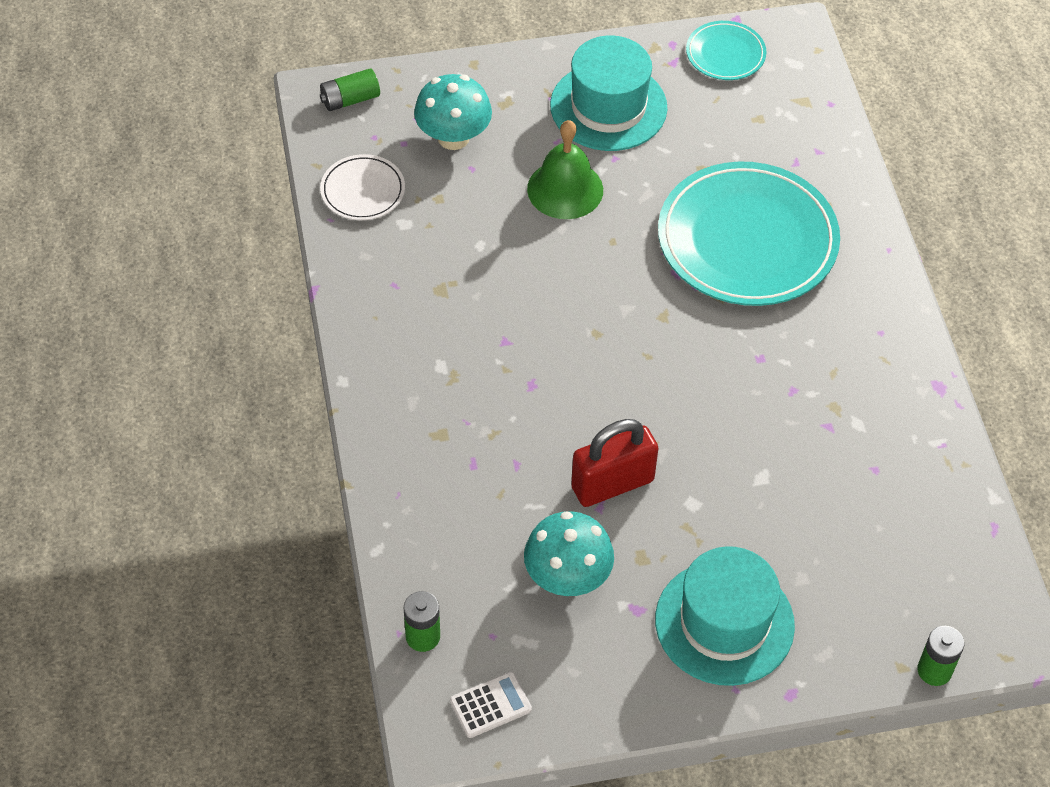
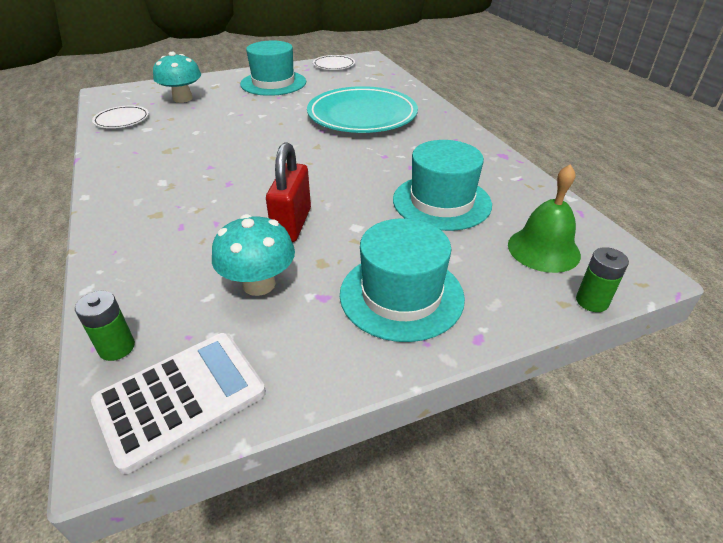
camera: 10 degrees left, 15 degrees down
(350, 100) = (122, 92): green battery -> none
(490, 705) = (181, 398): white calculator -> white calculator, size x1.92
(565, 189) = (250, 109): green bell -> green bell (543, 249)
(612, 484) = (292, 224): red padlock -> red padlock turned 45 degrees counterclockwise
(725, 54) = (334, 65): turquoise plate -> white plate
(815, 475) = (441, 202): none -> turquoise hat

